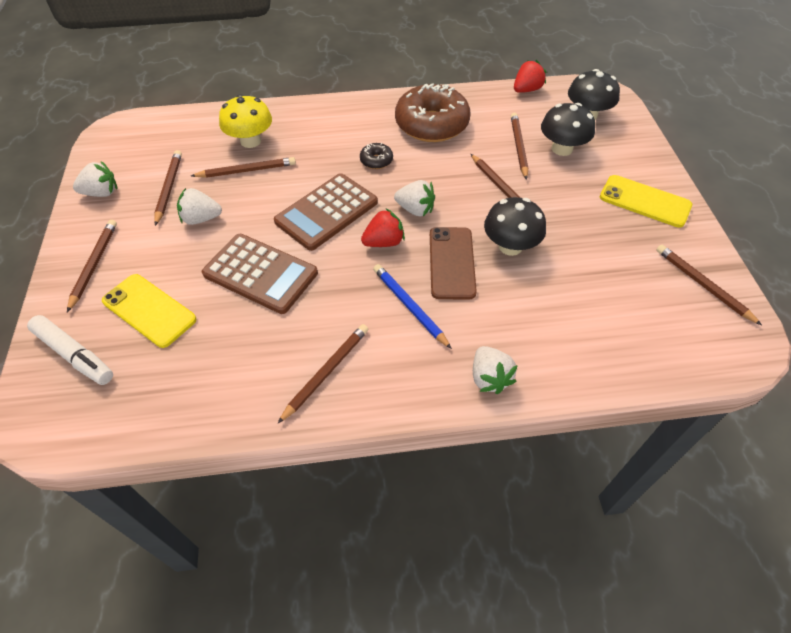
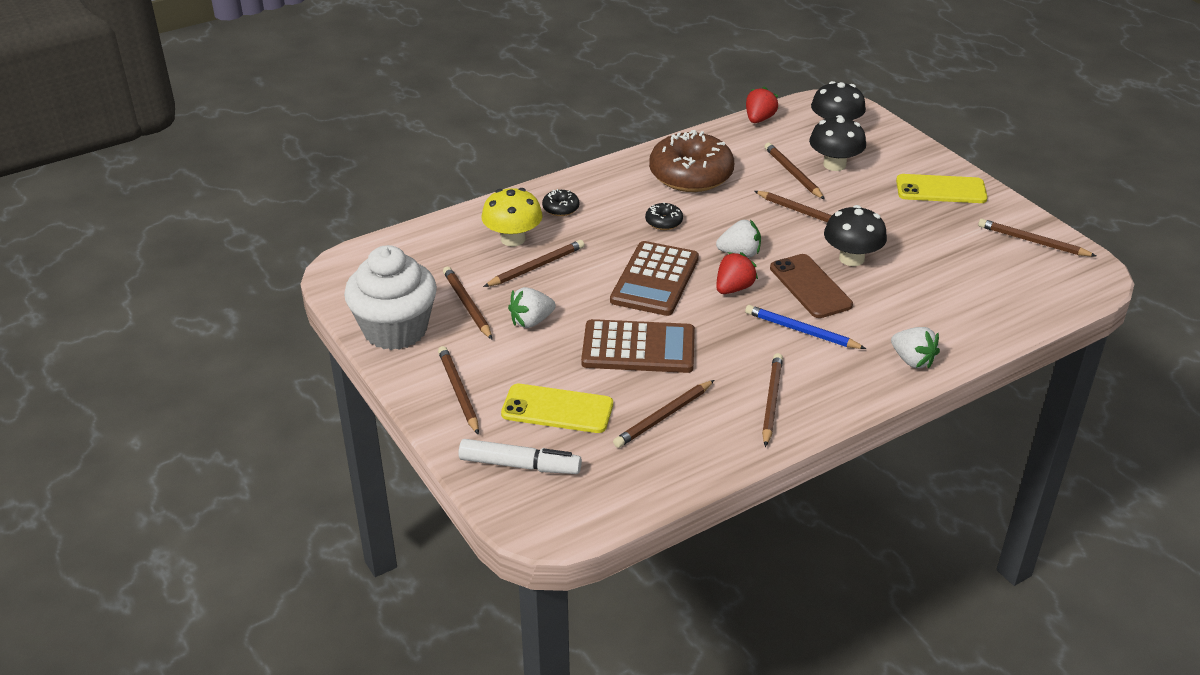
camera: 25 degrees left, 15 degrees down
(101, 193) = (395, 330): white strawberry -> white cupcake
(224, 352) = (663, 416): none -> brown pencil
(307, 125) = (560, 208): none -> black donut

